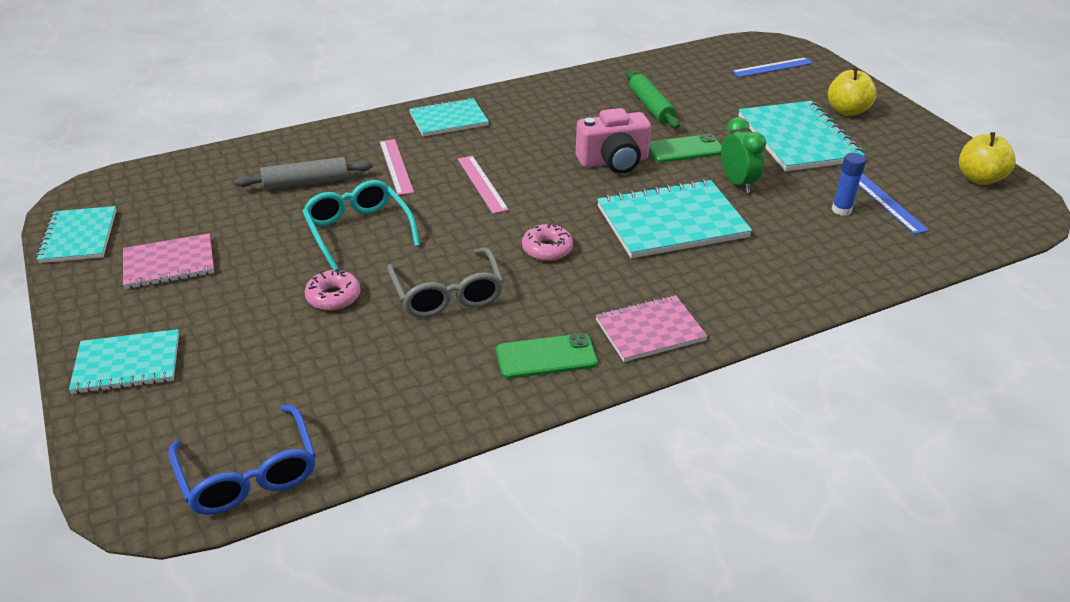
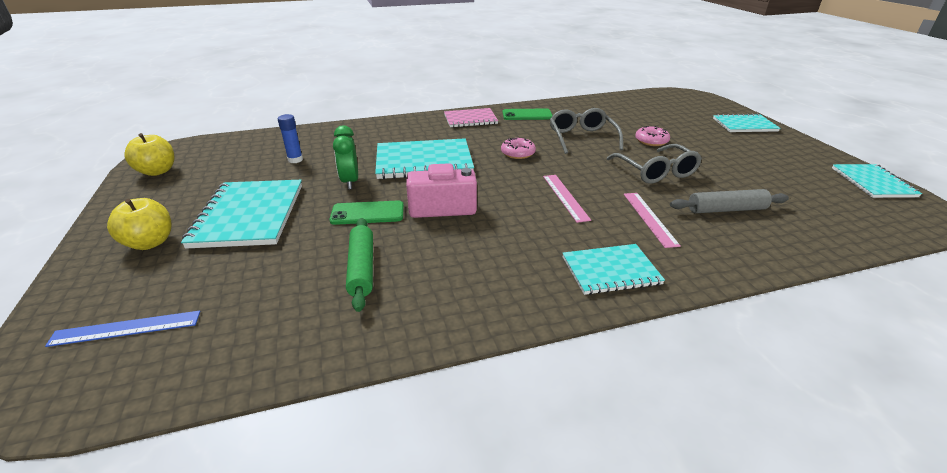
camera: 170 degrees left, 5 degrees down
(169, 263) = (778, 162): pink notebook -> none
(249, 474) = (652, 97): blue glasses -> none
(358, 231) = (656, 172): turquoise glasses -> grey glasses
(887, 203) = (256, 161): blue ruler -> none

